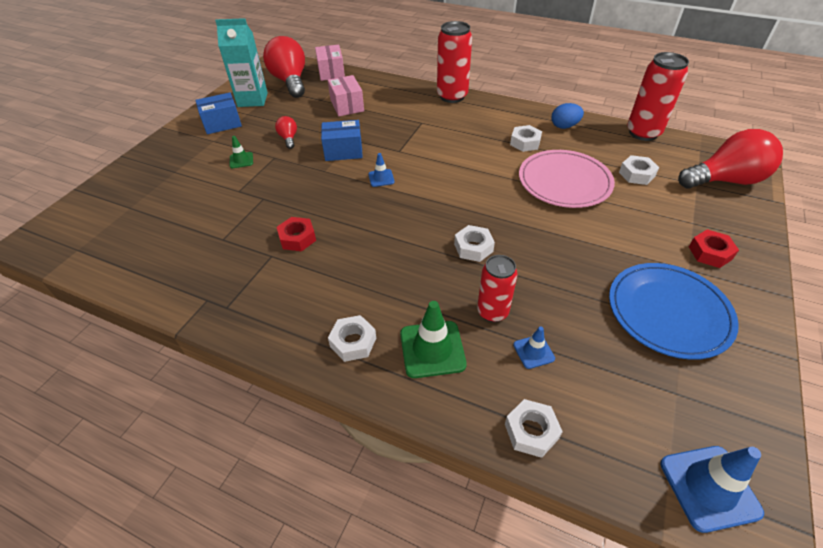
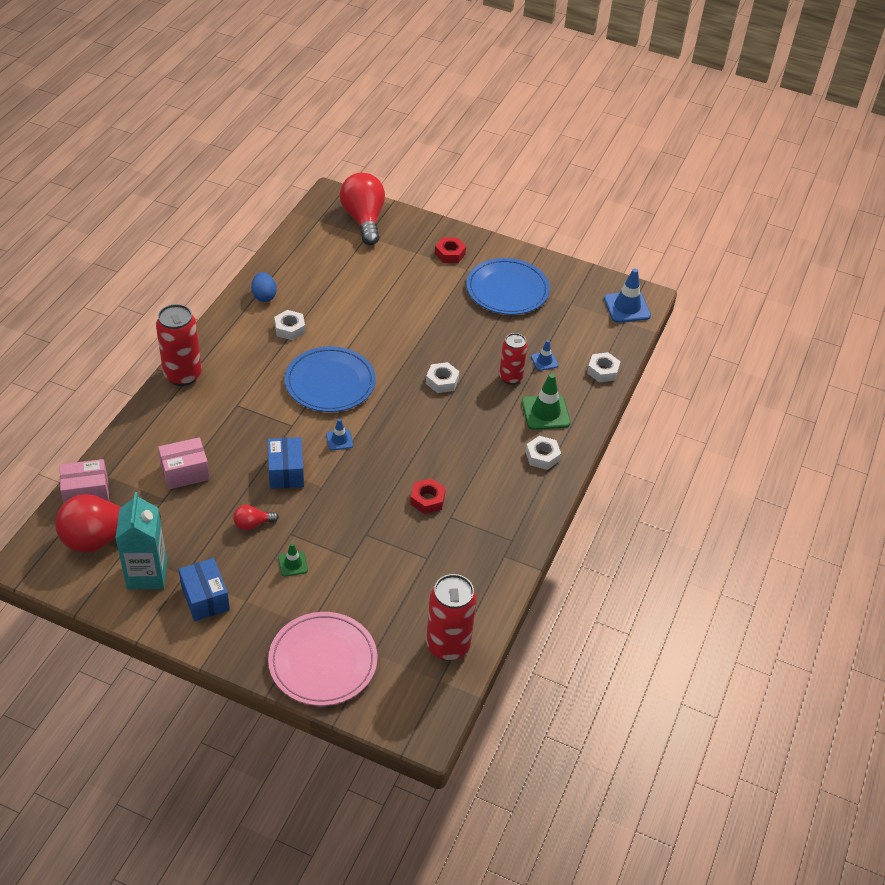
camera: 95 degrees left, 0 degrees up
(457, 169) = (330, 382): none -> blue plate
(564, 182) = (357, 313): pink plate -> pink plate (323, 661)
(636, 174) = (350, 267): white nut -> none
(643, 133) = (285, 247): red can -> red can (448, 645)

